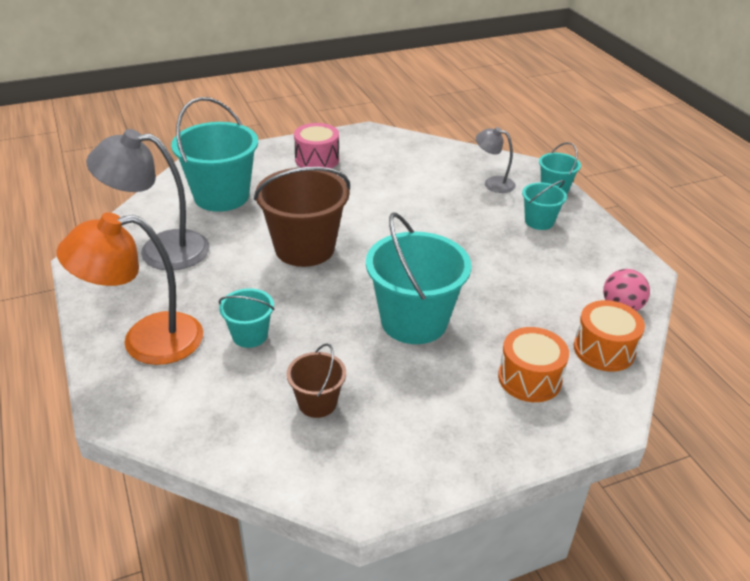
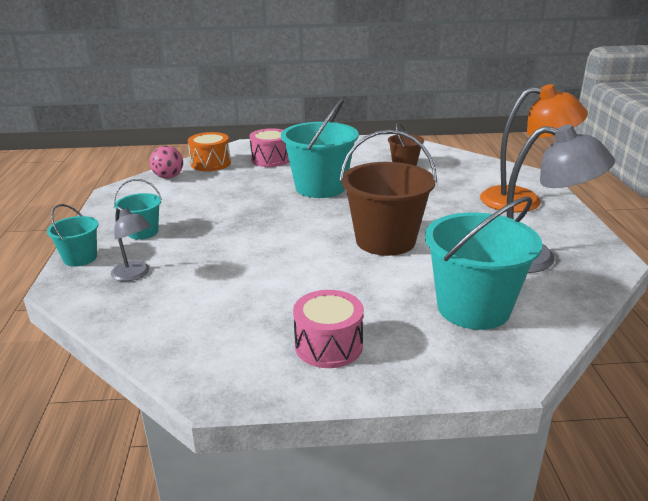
camera: 160 degrees left, 10 degrees down
(250, 335) = (444, 194): turquoise bucket -> none
(529, 378) = (271, 159): orange drum -> pink drum

